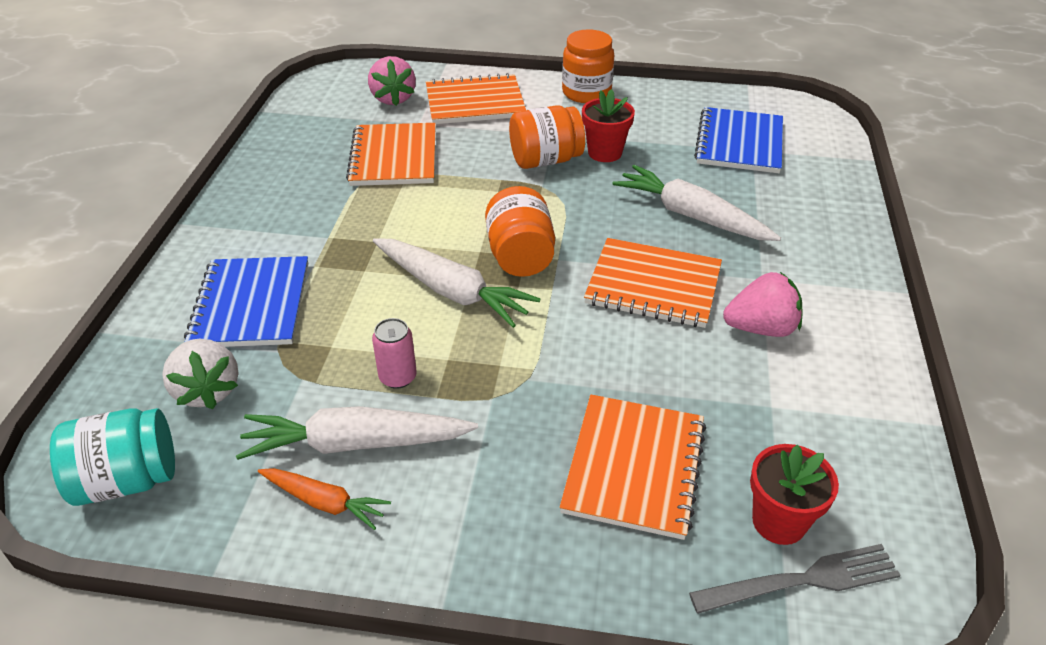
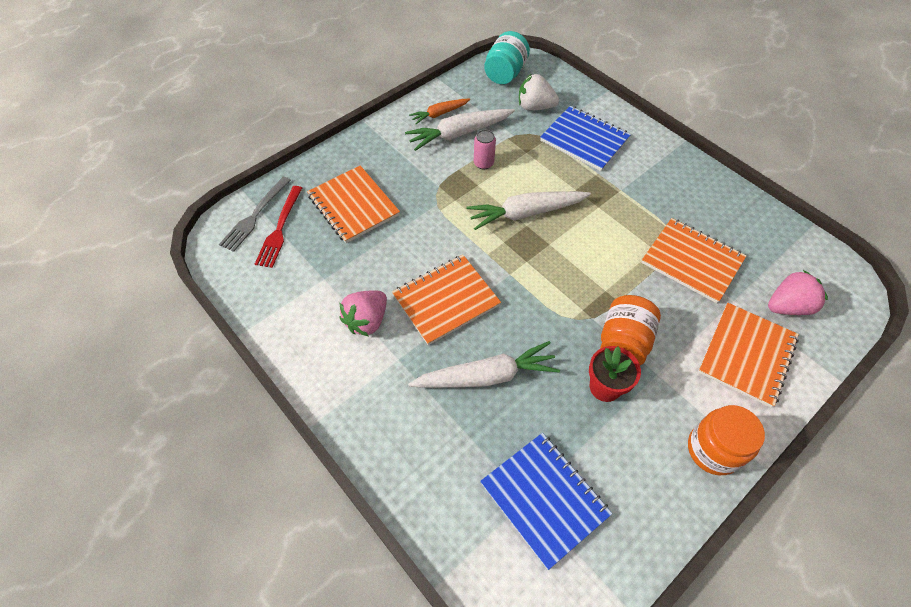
camera: 130 degrees right, 15 degrees up
(355, 443) = (459, 134): white carrot -> white carrot turned 150 degrees counterclockwise
(393, 98) = (787, 306): pink strawberry -> pink strawberry turned 135 degrees clockwise
(520, 256) = (528, 259): orange jar -> none
(779, 521) = (279, 229): red flower pot -> red fork

